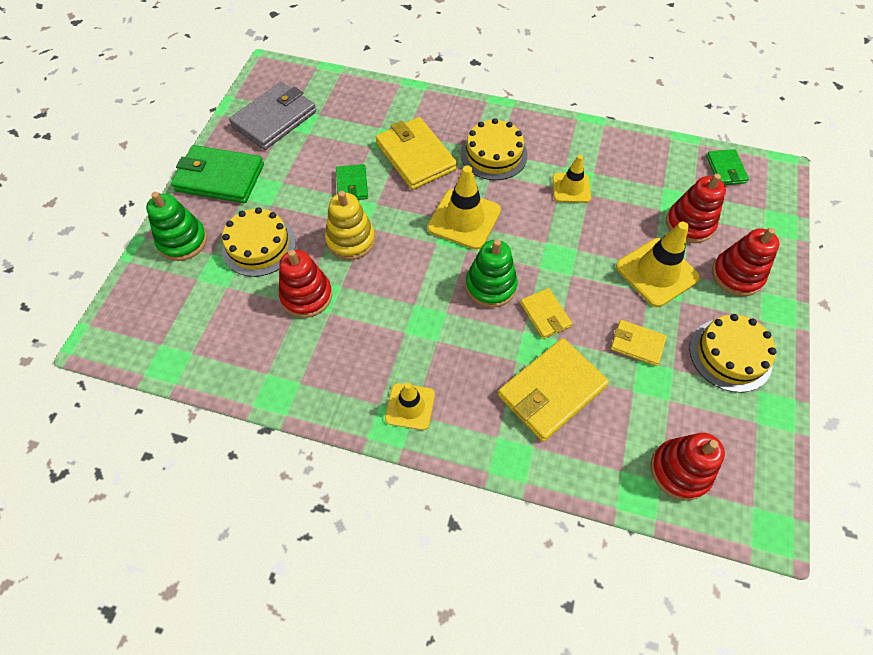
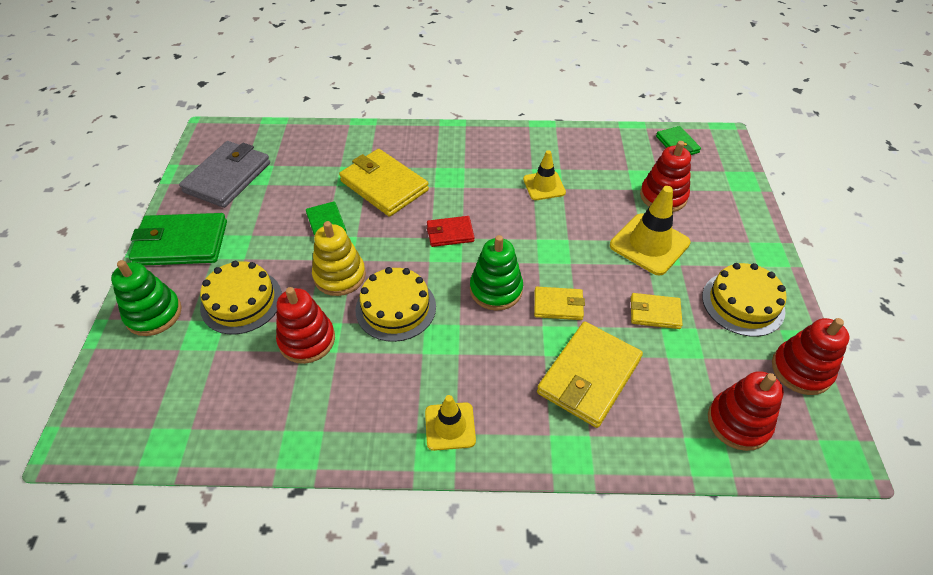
camera: 15 degrees left, 10 degrees down
(464, 219) = (450, 233): yellow traffic cone -> red wallet
(493, 154) = (460, 170): yellow cake -> yellow cake (395, 308)
(545, 315) = (558, 305): yellow wallet -> yellow wallet turned 45 degrees counterclockwise
(737, 275) = (721, 232): red stacking toy -> red stacking toy (801, 370)

